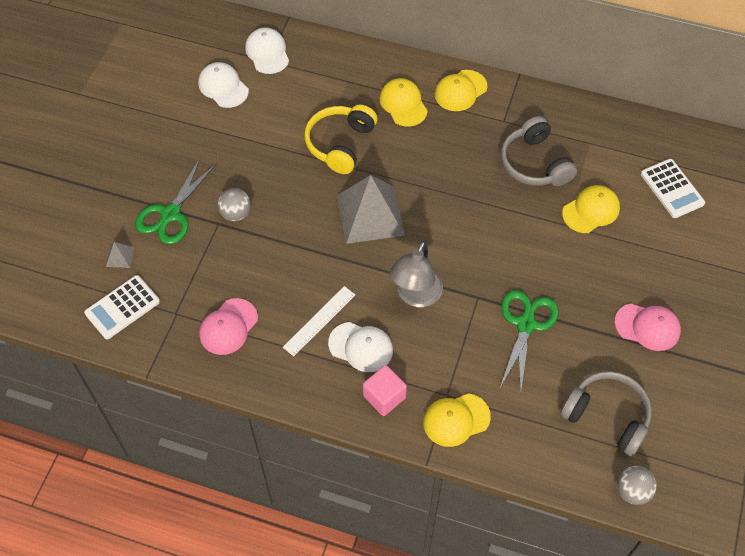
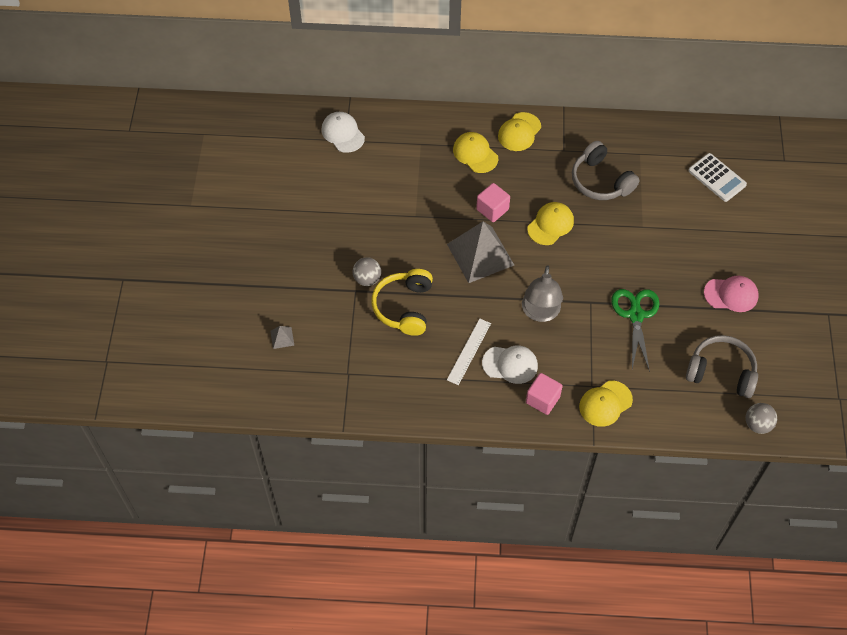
camera: 15 degrees left, 0 degrees up
(122, 307) = (301, 379): white calculator -> none
(170, 214) = (312, 292): green scissors -> none
(223, 87) = (315, 172): white cap -> none
(228, 327) = (396, 374): pink cap -> none
(340, 144) = (434, 200): yellow headphones -> yellow headphones (404, 307)
(401, 168) = (492, 209): none -> pink cube
(591, 210) = (658, 210): yellow cap -> yellow cap (550, 224)

